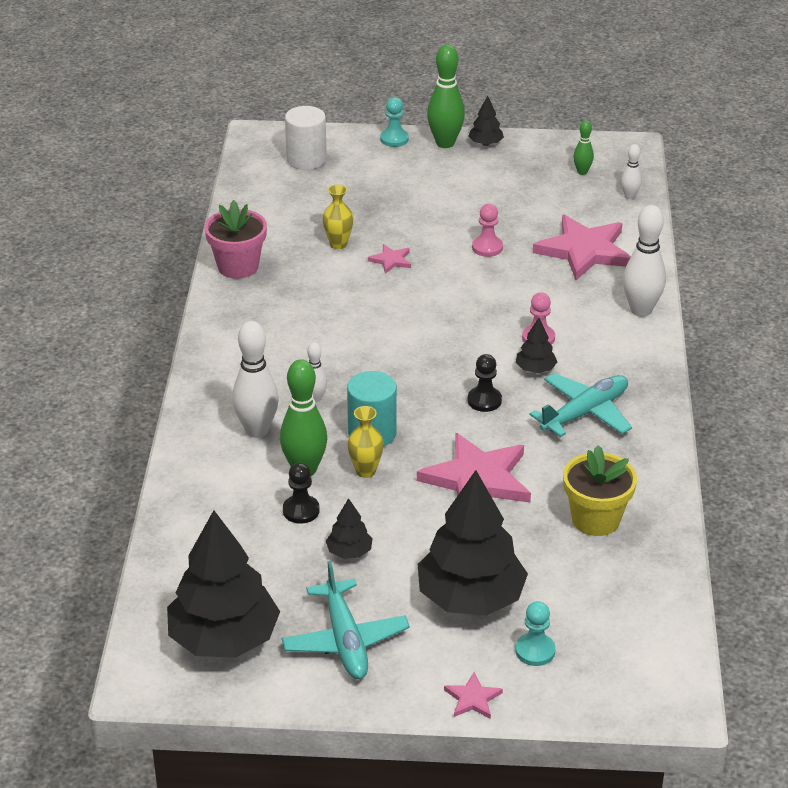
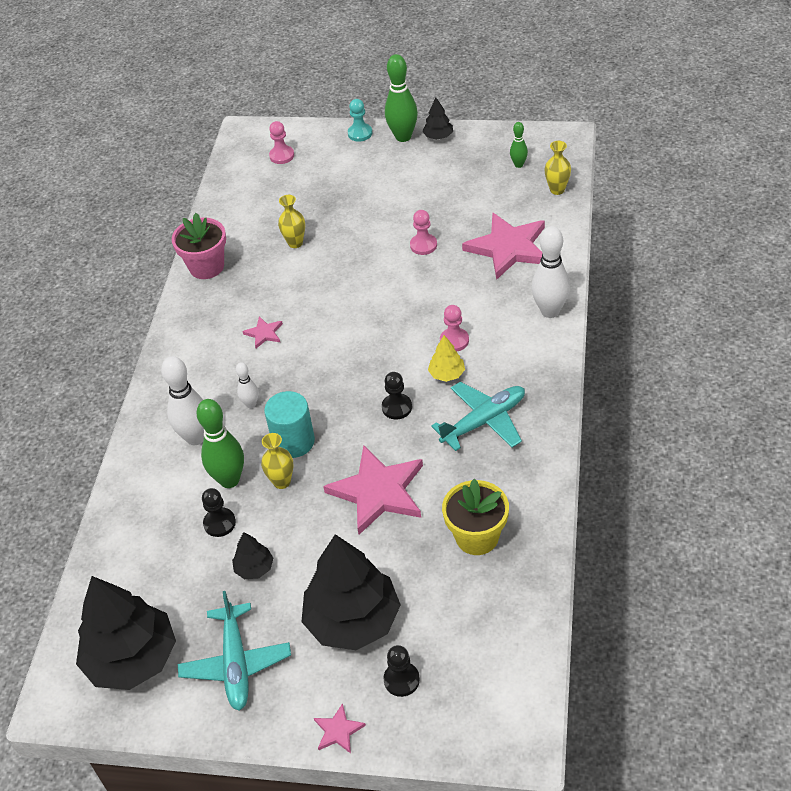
camera: 10 degrees right, 10 degrees up
(306, 159) = (282, 156): white cylinder -> pink pawn
(391, 260) = (338, 259): pink star -> pink star (264, 333)
(535, 369) = (447, 374): black tree -> yellow tree
(535, 651) = (401, 680): turquoise pawn -> black pawn
(629, 196) = (557, 190): white bowling pin -> yellow vase

